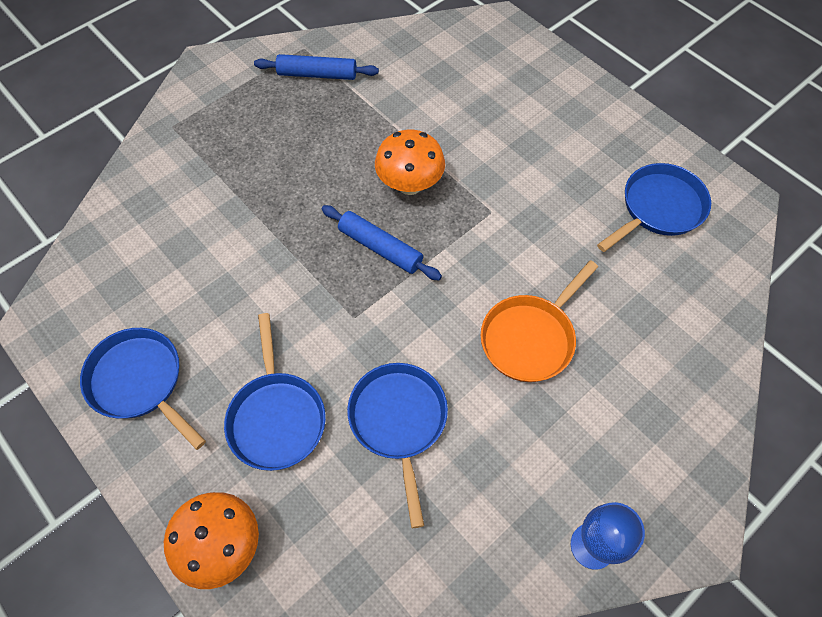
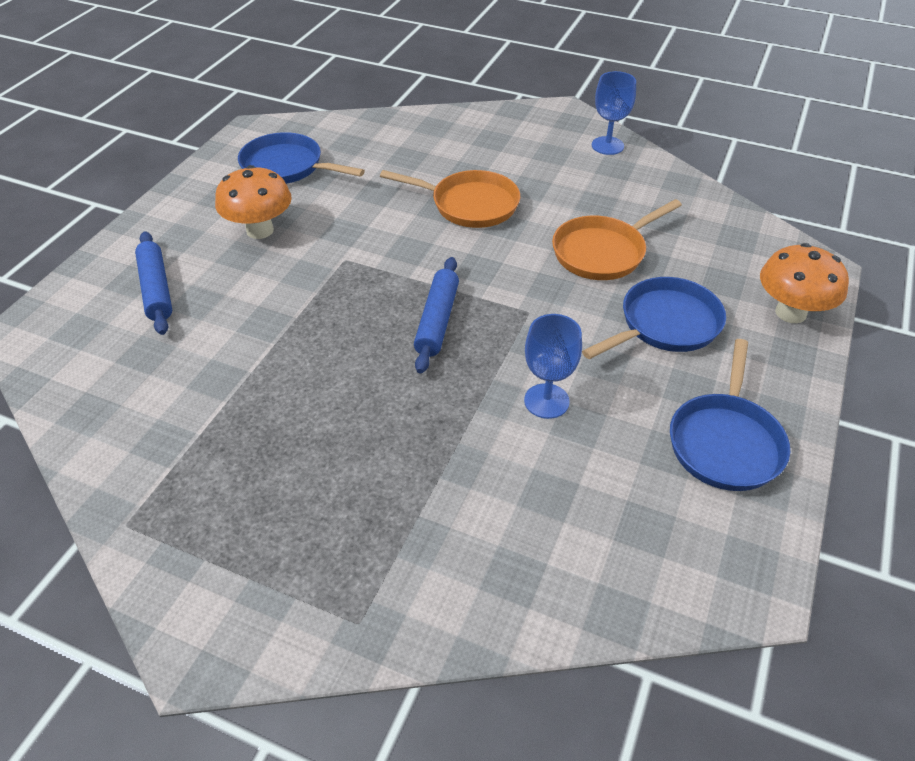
camera: 115 degrees left, 15 degrees down
(255, 283) = (546, 401): none -> blue goblet
(317, 74) = (182, 483): blue rolling pin -> blue rolling pin (156, 289)
(399, 422) = (603, 252): blue pan -> orange pan
(410, 184) = (340, 326): orange mushroom -> orange mushroom (260, 230)

